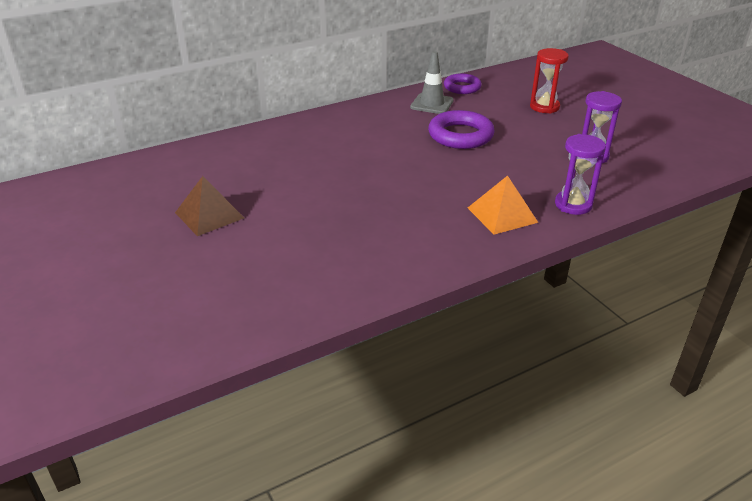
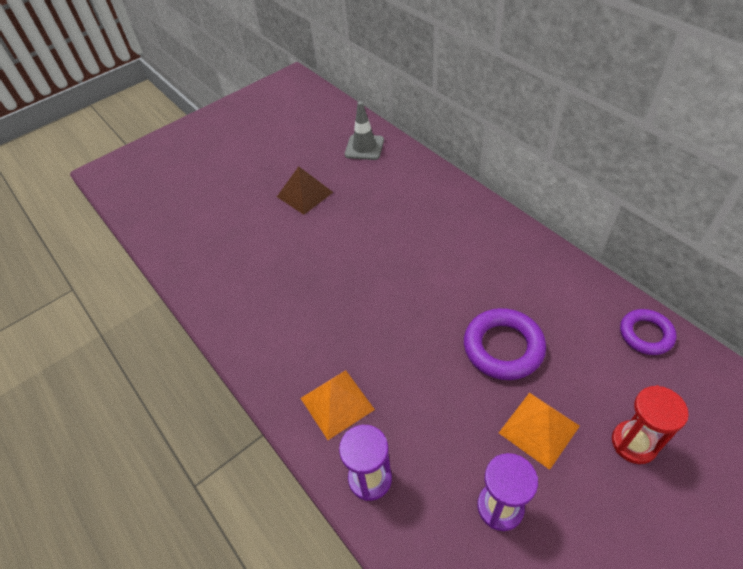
camera: 85 degrees right, 15 degrees up
(432, 104) = (576, 308): grey traffic cone -> grey traffic cone (364, 147)
(533, 134) = (539, 429): none -> orange pyramid

